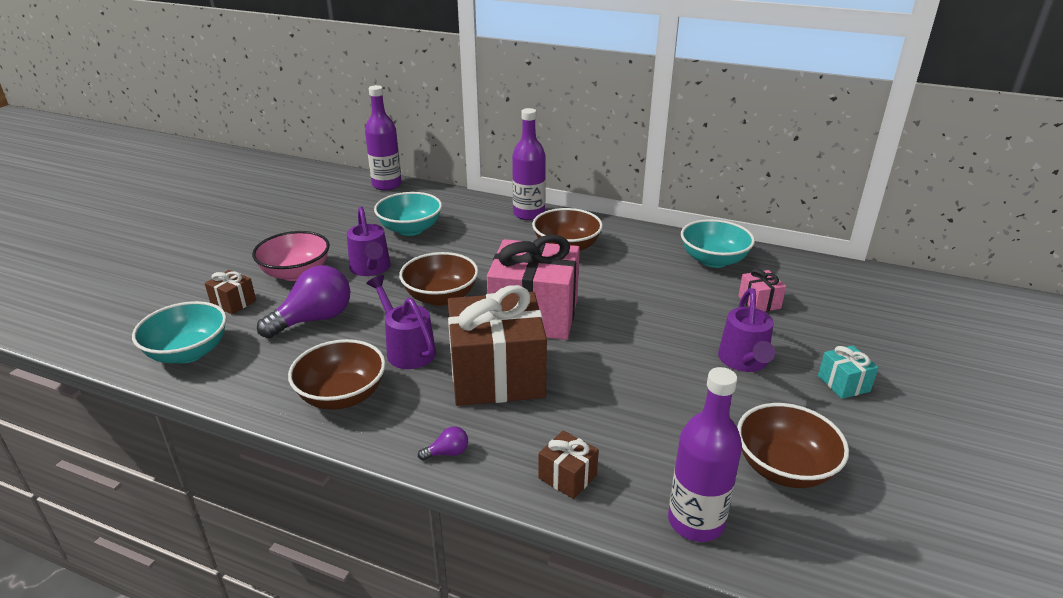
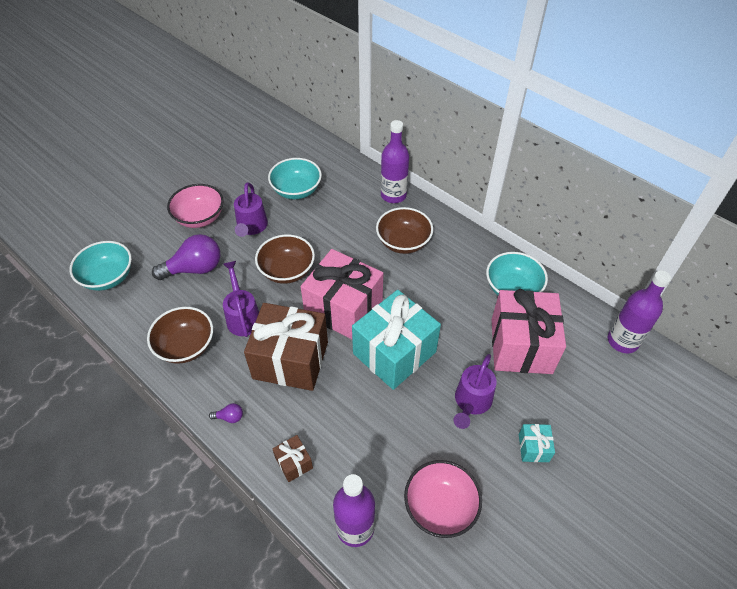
camera: 20 degrees right, 20 degrees up
(233, 303) = (150, 237): brown gift -> none
(387, 185) = (300, 133): purple bottle -> purple bottle (622, 341)
(622, 340) = (394, 353): none -> turquoise gift
(759, 302) = (521, 346): pink gift -> pink gift, size x2.34
(784, 468) = (440, 507): brown bowl -> pink bowl

